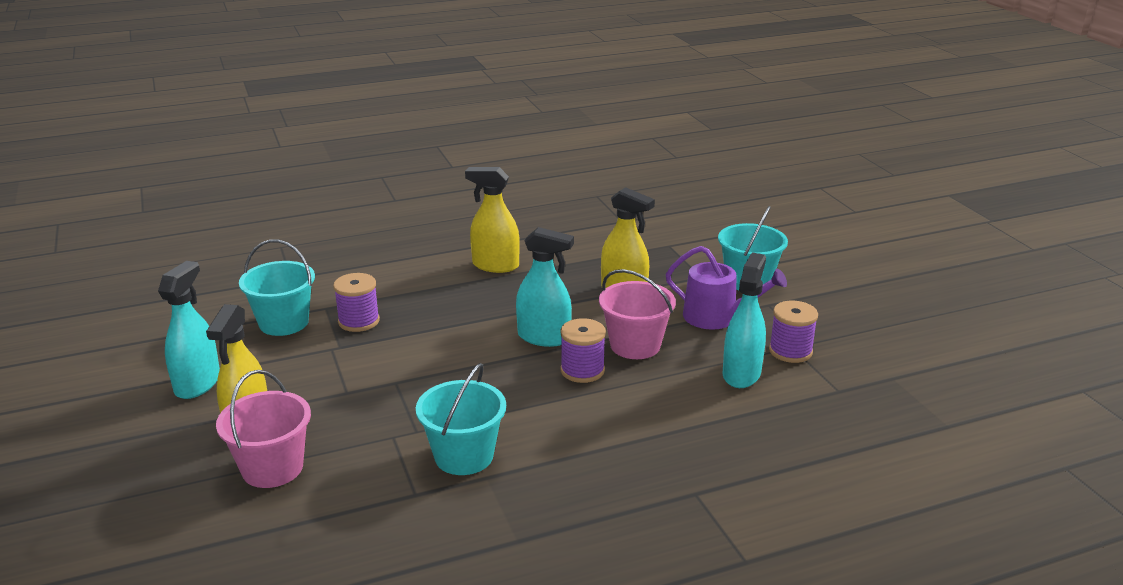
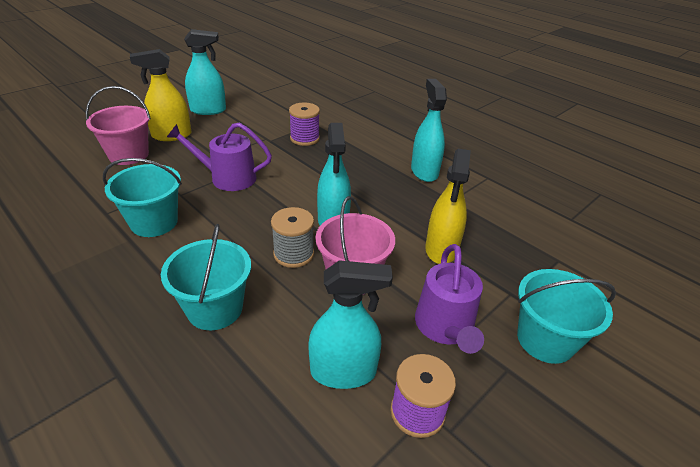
camera: 65 degrees right, 10 degrees up
(284, 323) = (287, 116): turquoise bucket -> turquoise bucket (215, 309)
(406, 391) = (227, 178): none -> purple watering can
(495, 265) = (424, 171): yellow spray bottle -> turquoise spray bottle
(582, 370) = (293, 254): purple spool -> grey spool

